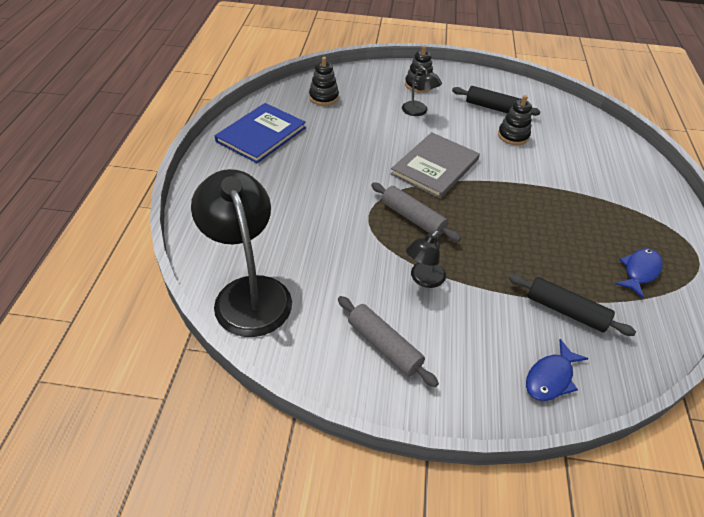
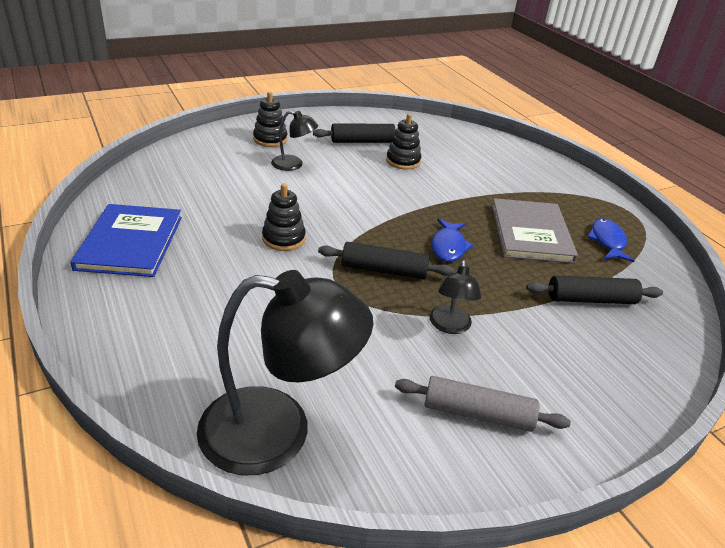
camera: 35 degrees left, 10 degrees down
(248, 292) = (278, 432): black lamp -> black lamp turned 150 degrees clockwise
(323, 97) = (174, 179): black stacking toy -> black stacking toy (283, 238)
(413, 218) = (384, 270): grey rolling pin -> black rolling pin
(435, 167) = (359, 212): grey book -> grey book (531, 233)
(551, 377) = (637, 365): blue fish -> blue fish (448, 246)

